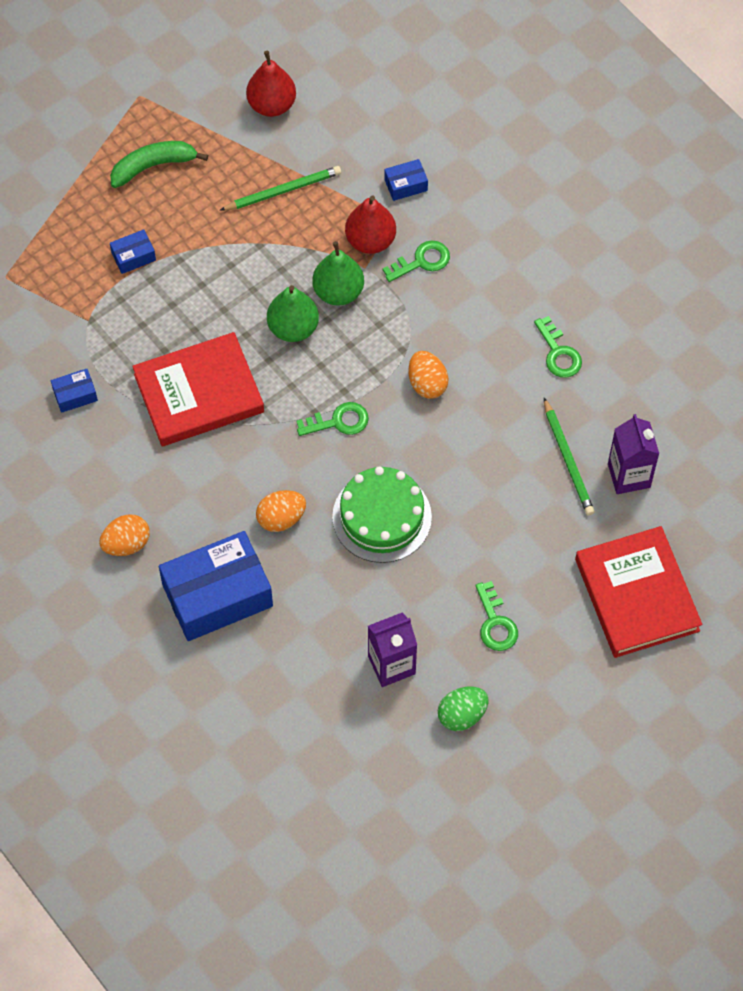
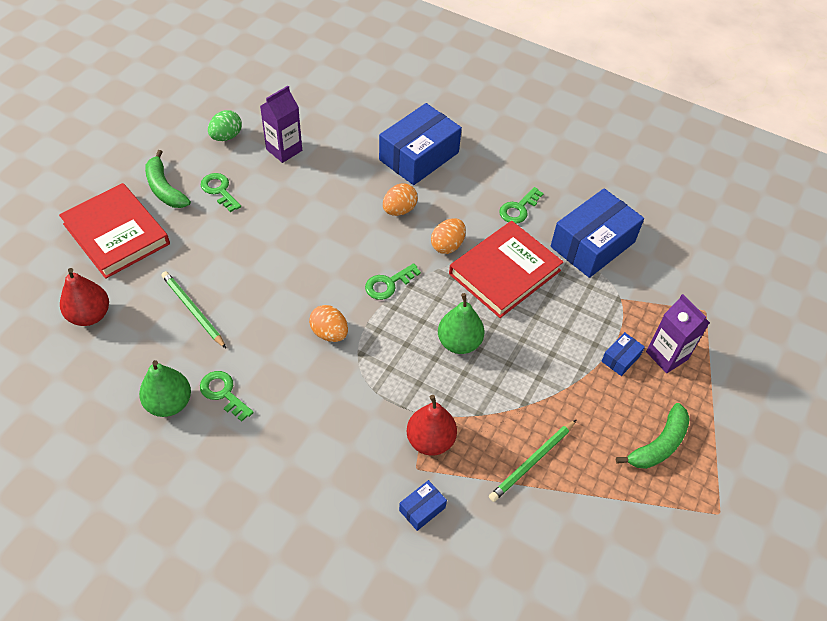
camera: 155 degrees right, 10 degrees down
(75, 395) = (592, 244): blue box -> blue box, size x2.32
(126, 544) = (496, 167): orange egg -> orange egg (447, 245)
(272, 105) = (592, 551): red pear -> red pear (90, 315)
(338, 292) = (436, 384): green pear -> green pear (169, 403)
(382, 517) = (327, 231): green cake -> none
(421, 261) = (376, 436): green key -> green key (519, 209)
(564, 648) = (165, 188): none -> green banana
(629, 475) = (138, 313): purple carton -> purple carton (667, 355)

